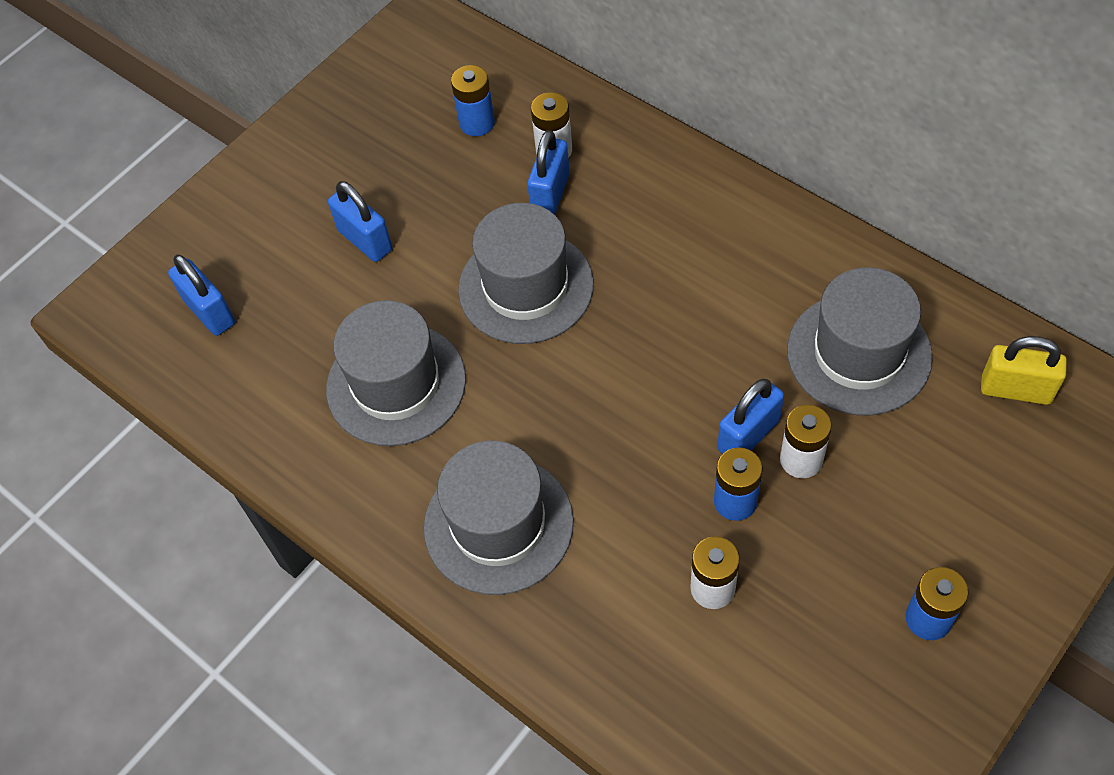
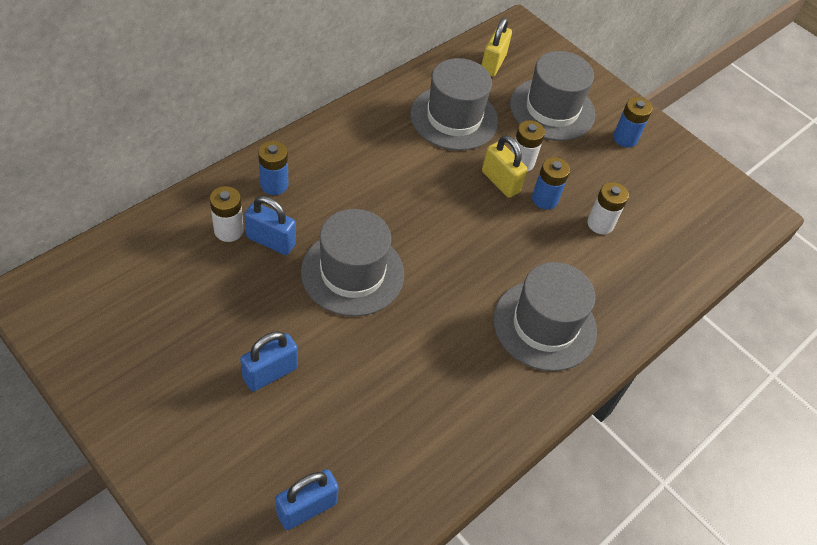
camera: 95 degrees left, 5 degrees down
(396, 384) = (417, 371): grey hat -> grey hat (552, 109)
(477, 123) = (176, 274): blue battery -> blue battery (274, 185)
(748, 435) = (500, 182): blue padlock -> yellow padlock

